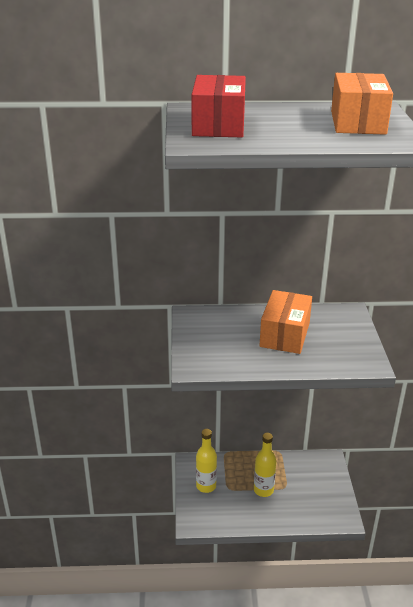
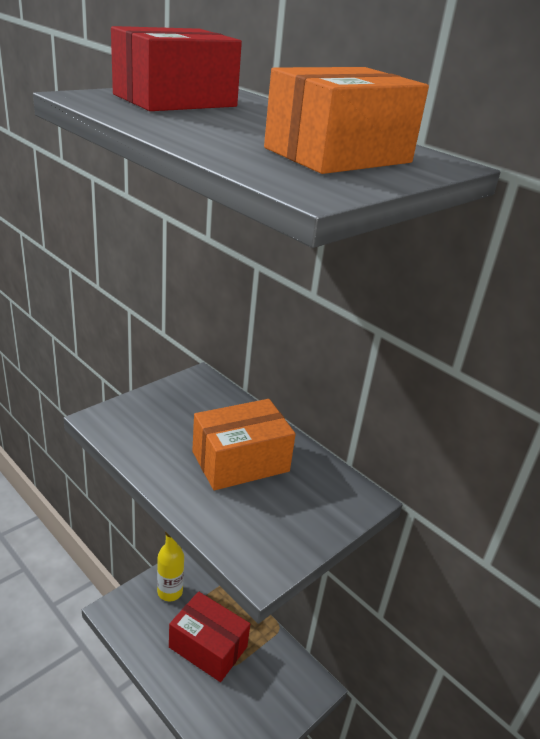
camera: 45 degrees right, 0 degrees up
(263, 490) = (208, 647): yellow bottle -> red box

